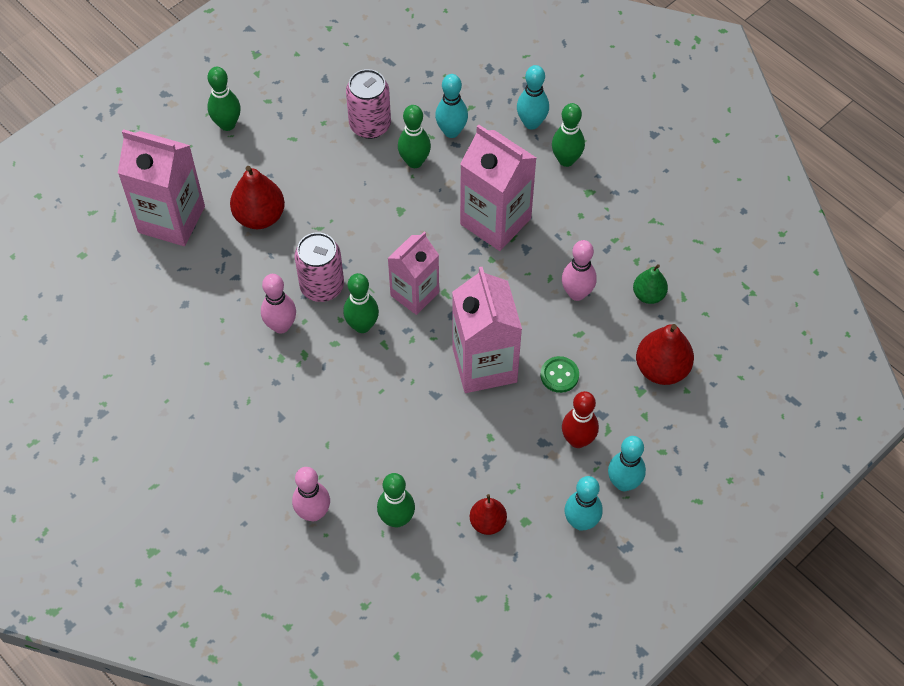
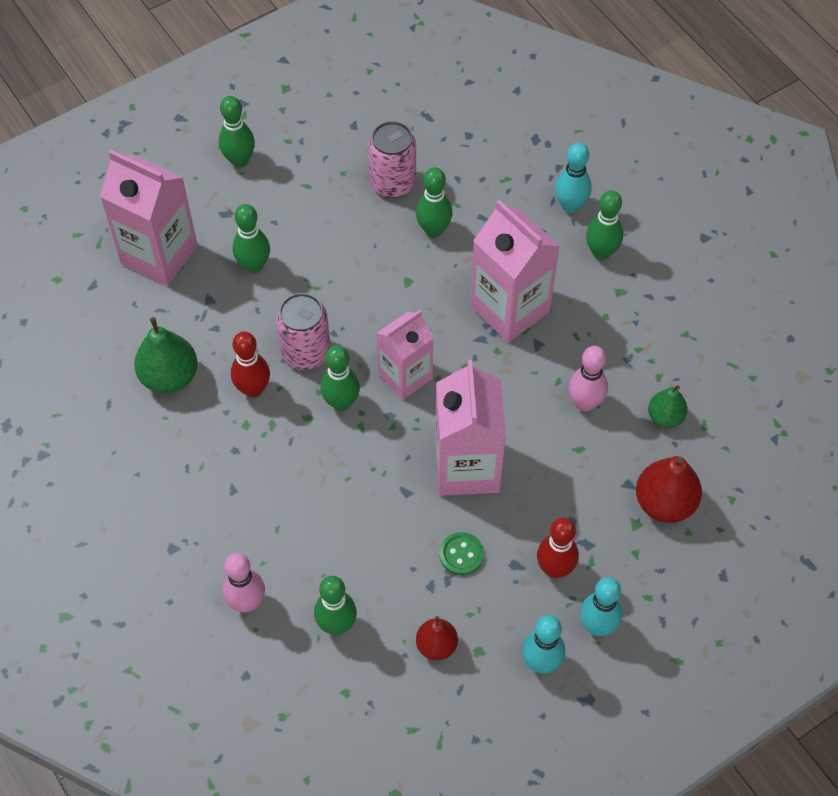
camera: 10 degrees right, 0 degrees up
(203, 326) = (170, 377): none -> green pear
(259, 216) = (254, 265): red pear -> green bowling pin
(281, 326) = (253, 389): pink bowling pin -> red bowling pin
(451, 131) = (480, 202): turquoise bowling pin -> none
(559, 375) = (548, 492): green button -> green button (461, 554)

